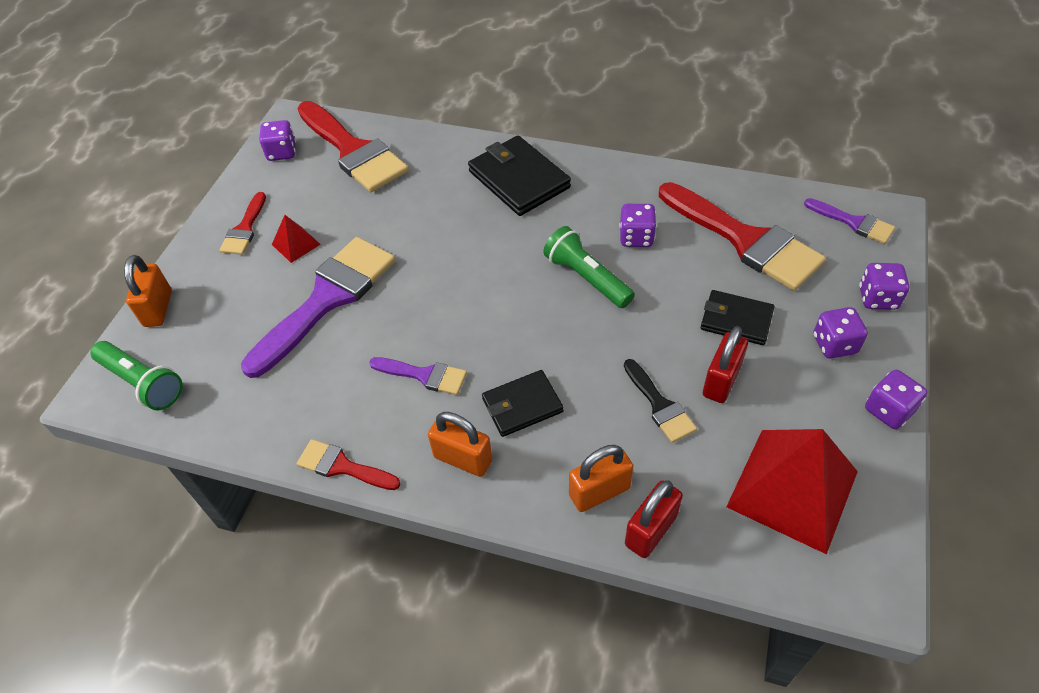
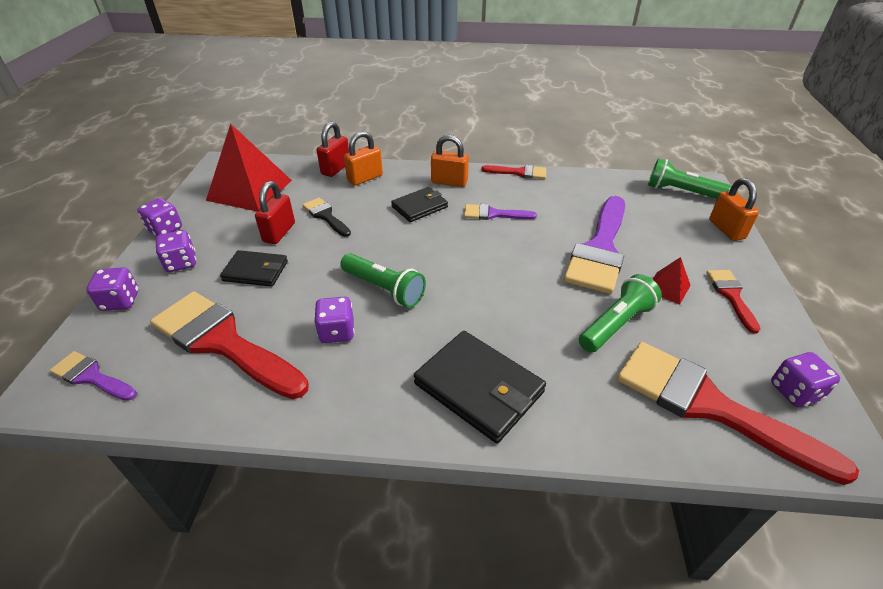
camera: 165 degrees right, 10 degrees down
(374, 215) = (616, 324): none -> green flashlight

